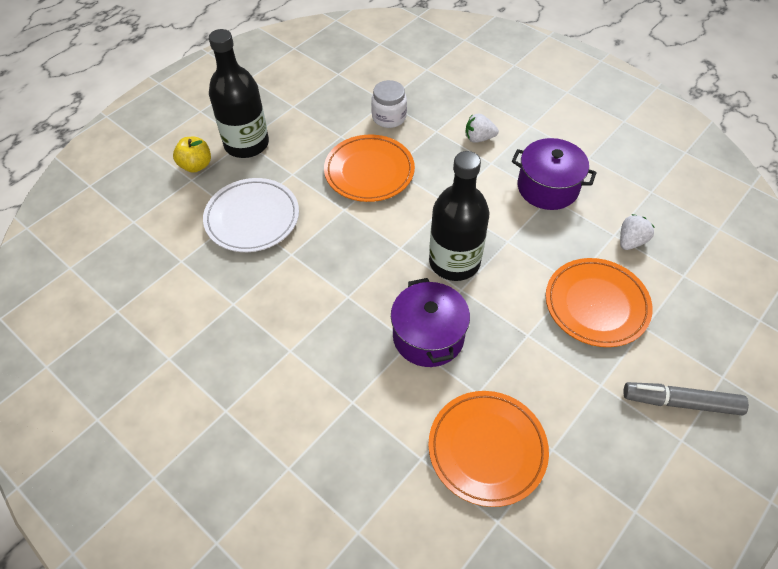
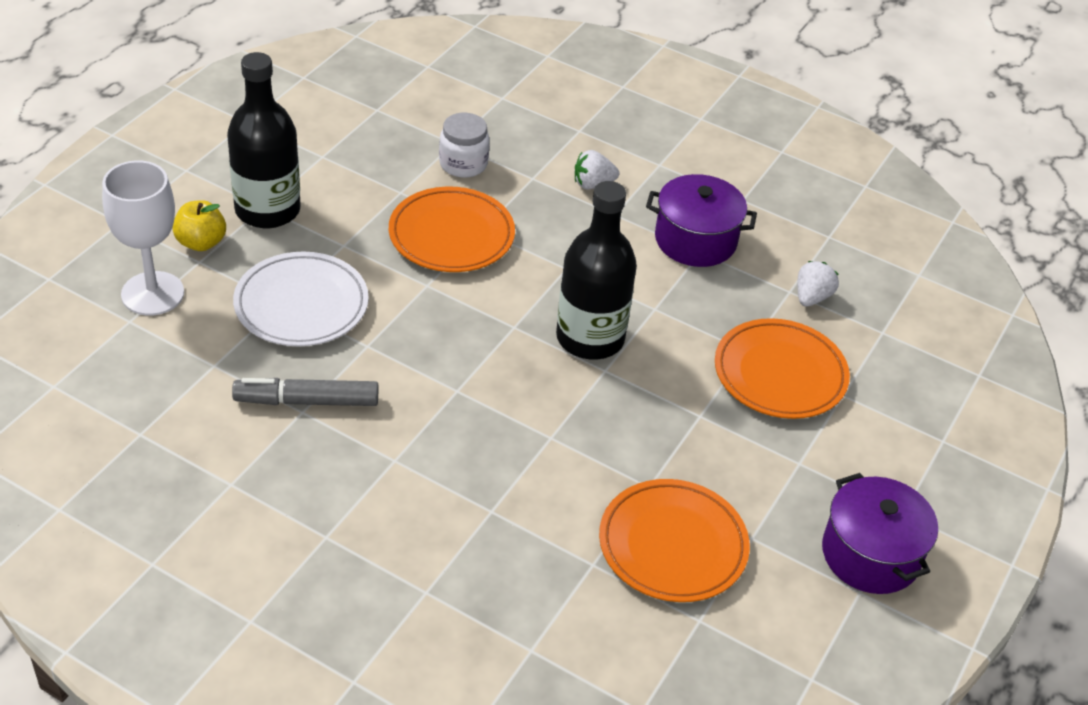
camera: 15 degrees left, 10 degrees down
(154, 202) = (152, 293): none -> white goblet
(428, 336) = (574, 428): purple pot -> purple pot (870, 554)
(681, 402) = (897, 472): grey marker -> grey marker (306, 401)

